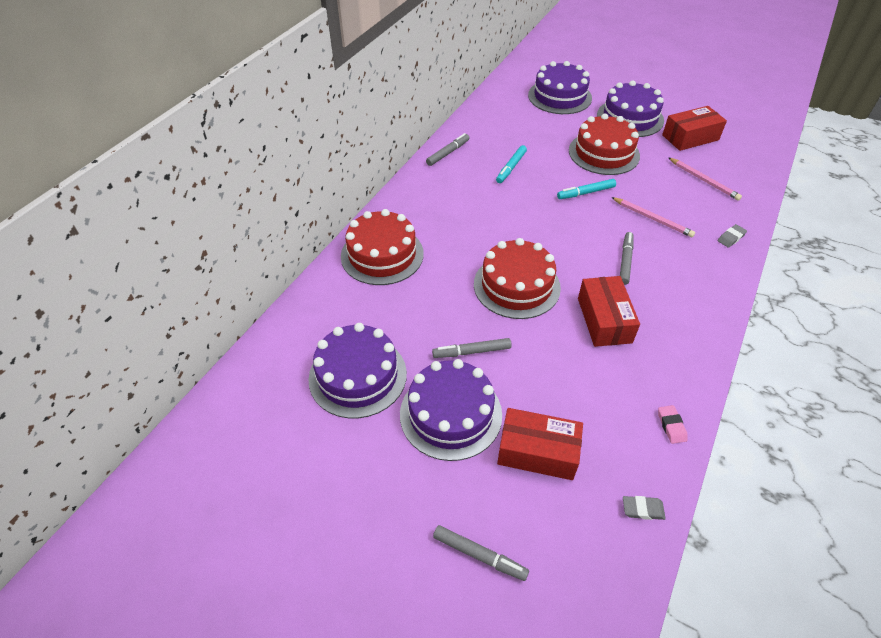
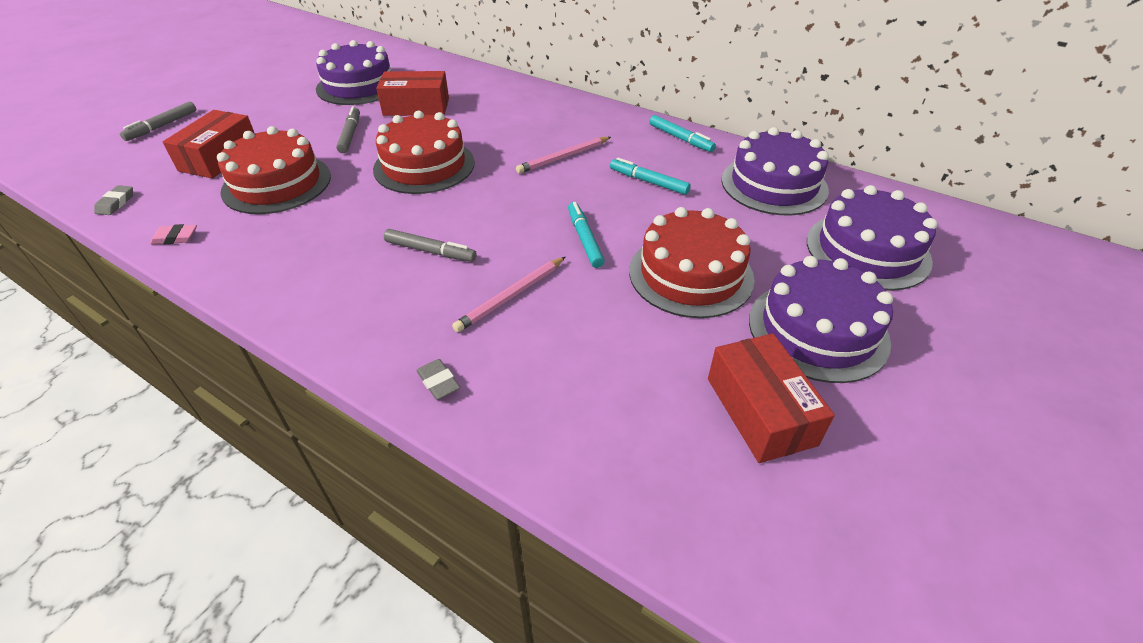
camera: 95 degrees right, 5 degrees down
(382, 255) = (501, 97): red cake -> red cake (277, 184)
(448, 153) = (680, 138): grey marker -> turquoise marker
(450, 414) = (291, 121): purple cake -> purple cake (774, 185)
(604, 320) = (341, 217): red box -> red box (416, 107)
(703, 180) = (606, 390): pink pencil -> pink pencil (563, 157)

